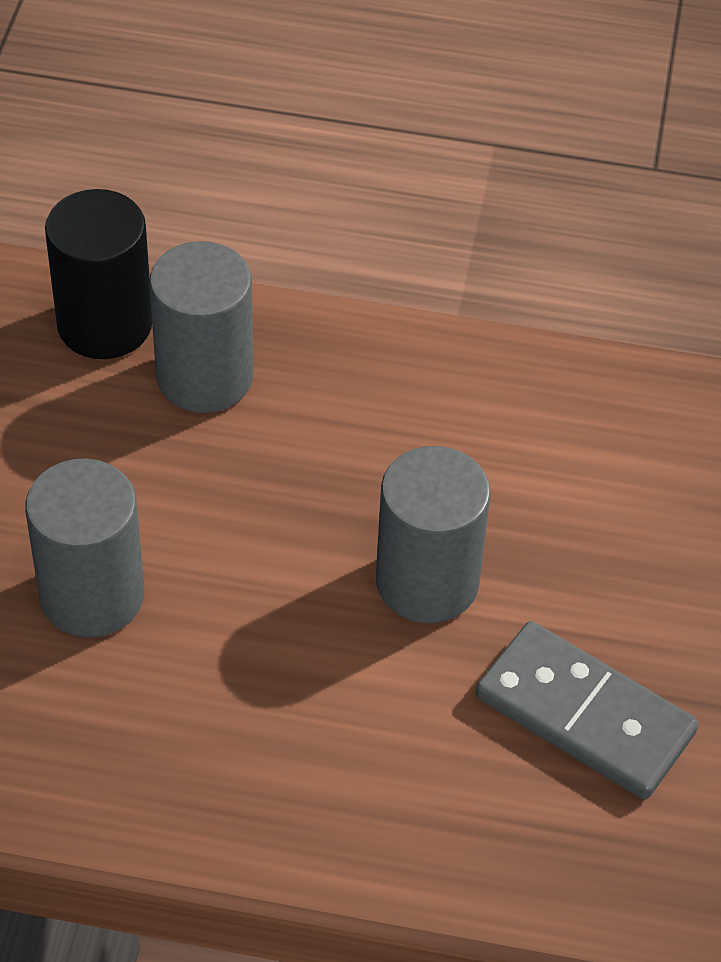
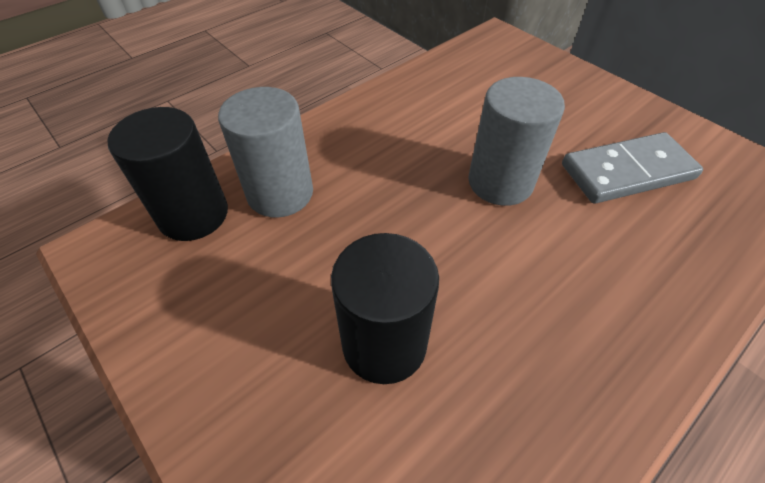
camera: 50 degrees left, 0 degrees up
(92, 595) = (384, 344): grey cylinder -> black cylinder

